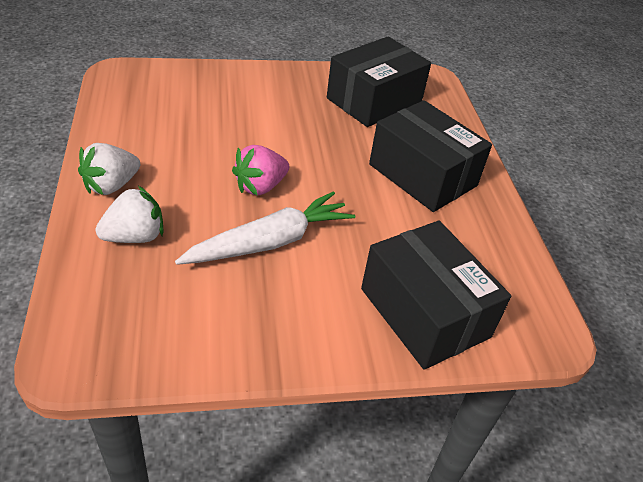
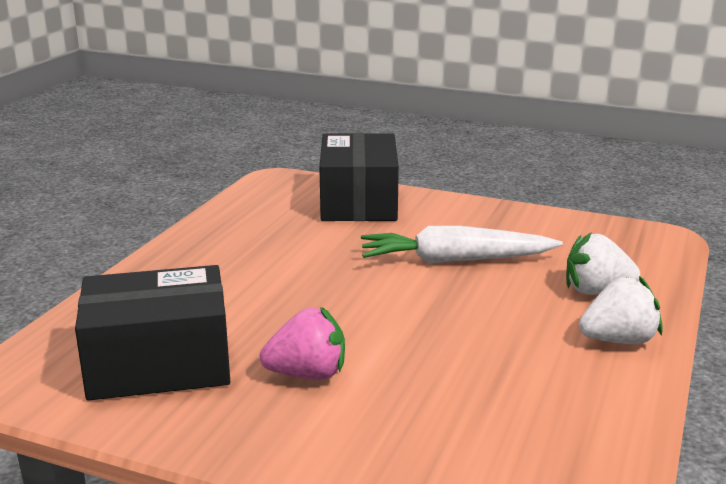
camera: 145 degrees left, 20 degrees down
(260, 186) = (431, 302): pink strawberry -> pink strawberry (307, 374)
(423, 175) = (227, 273): black box -> none

